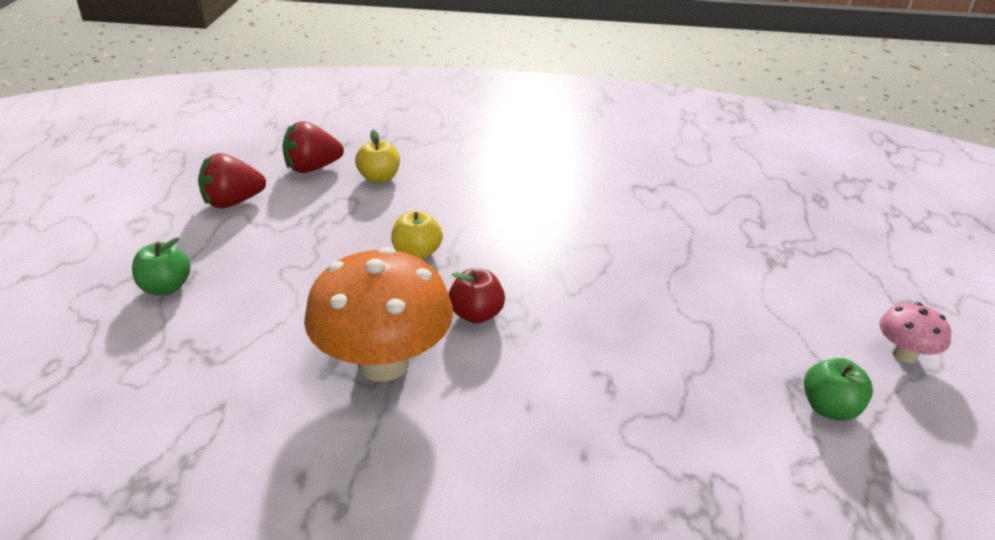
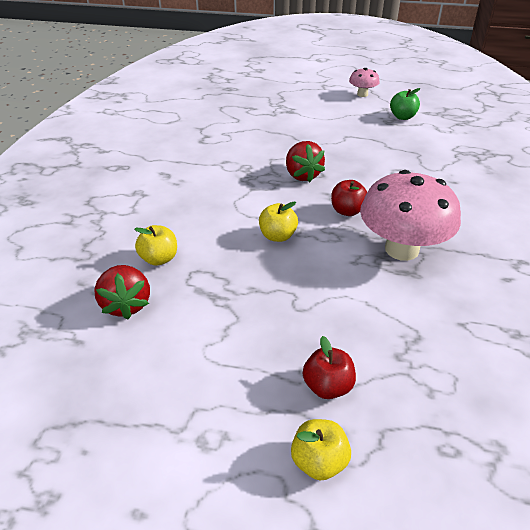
camera: 85 degrees left, 5 degrees up
(85, 280) = (319, 461): none -> yellow apple
(166, 287) = (327, 386): green apple -> red apple
(233, 202) = (181, 359): red strawberry -> red strawberry (302, 175)
(383, 363) = (401, 249): orange mushroom -> pink mushroom

